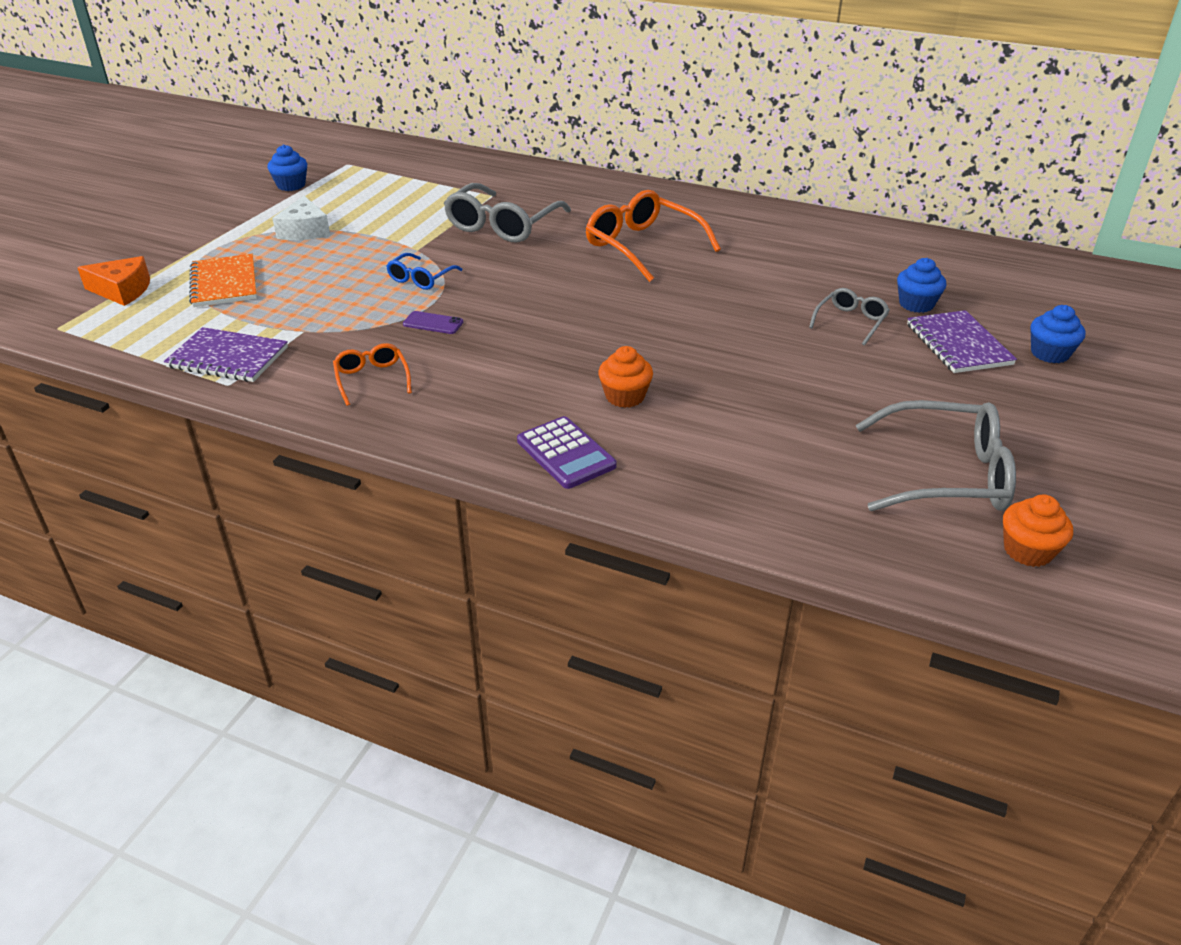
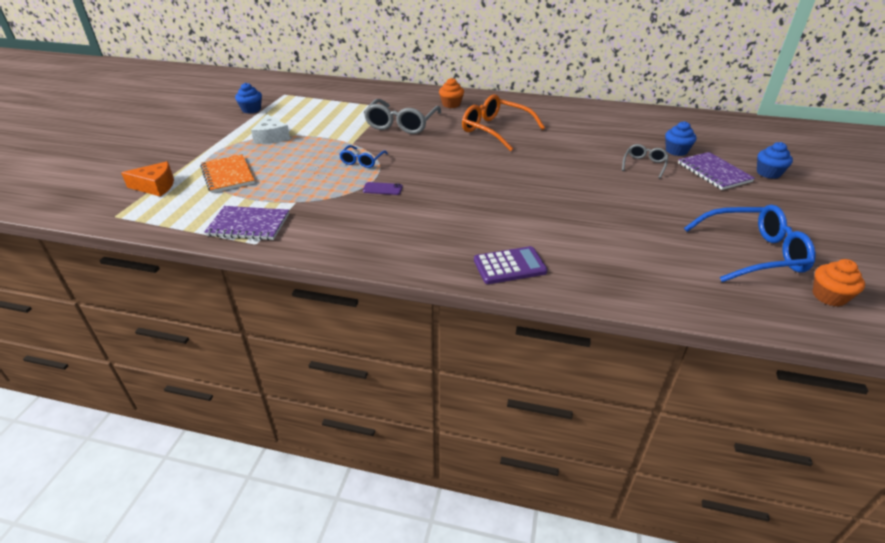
camera: 10 degrees left, 0 degrees up
(372, 379) = (356, 229): orange glasses -> none
(566, 453) = (509, 266): purple calculator -> purple calculator turned 60 degrees counterclockwise
(625, 396) = (530, 224): orange cupcake -> orange cupcake (451, 104)
(947, 475) = (753, 253): grey glasses -> blue glasses

